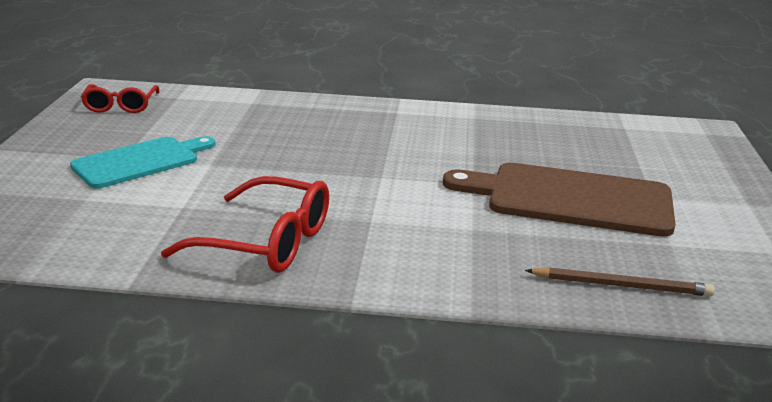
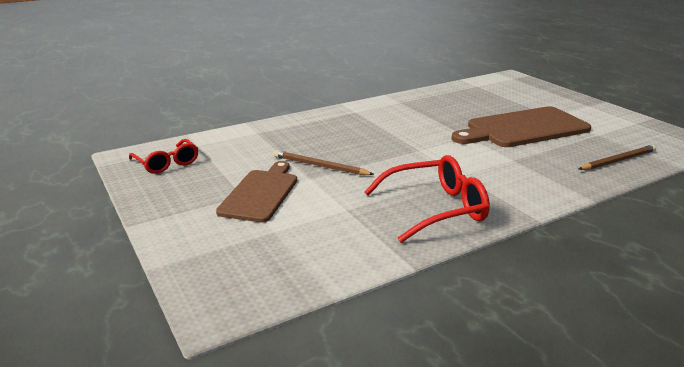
camera: 35 degrees left, 0 degrees up
(140, 161) = (261, 193): turquoise cutting board -> brown cutting board
(243, 156) = (320, 166): none -> brown pencil

